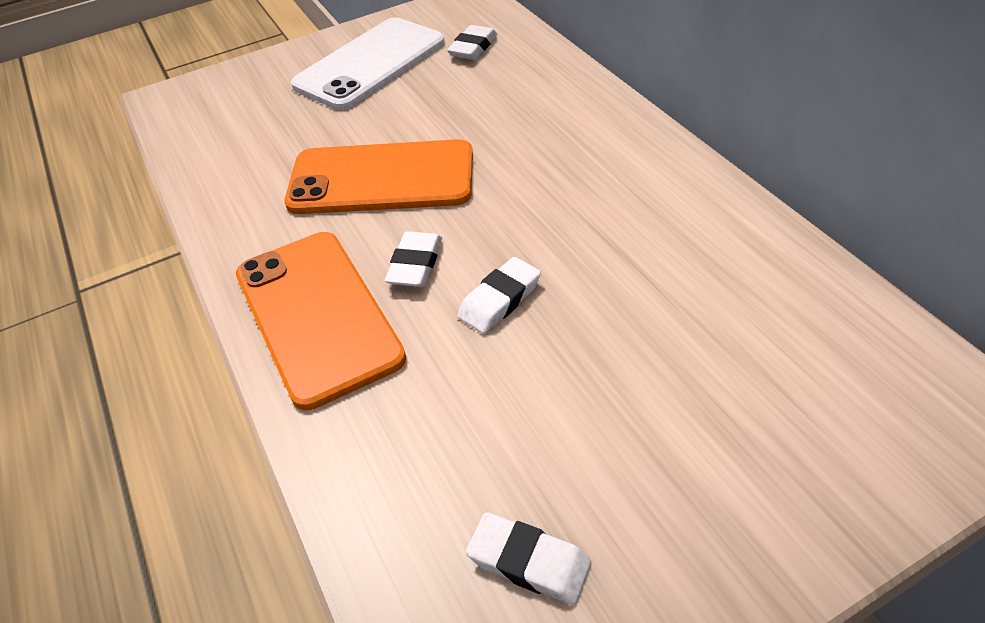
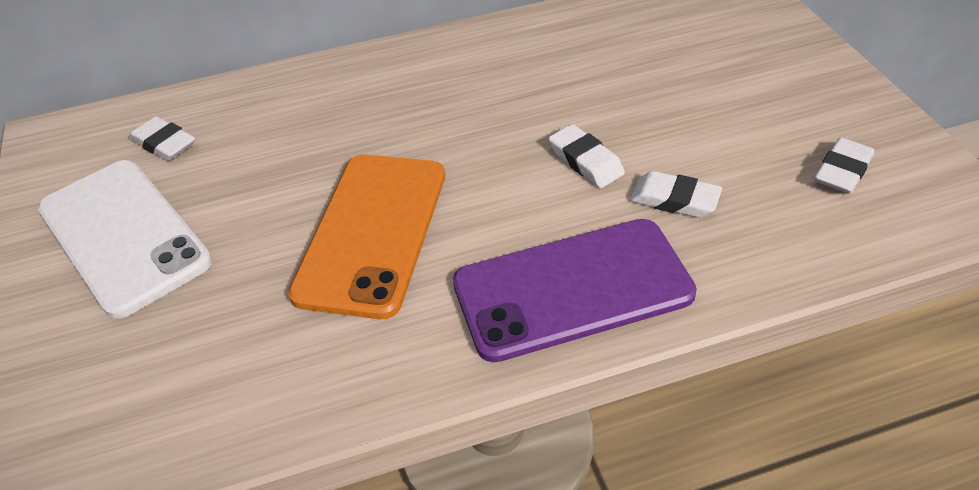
camera: 80 degrees left, 0 degrees up
(317, 315) = (572, 288): orange phone -> purple phone
(415, 264) = (521, 212): white eraser -> white eraser (674, 200)

